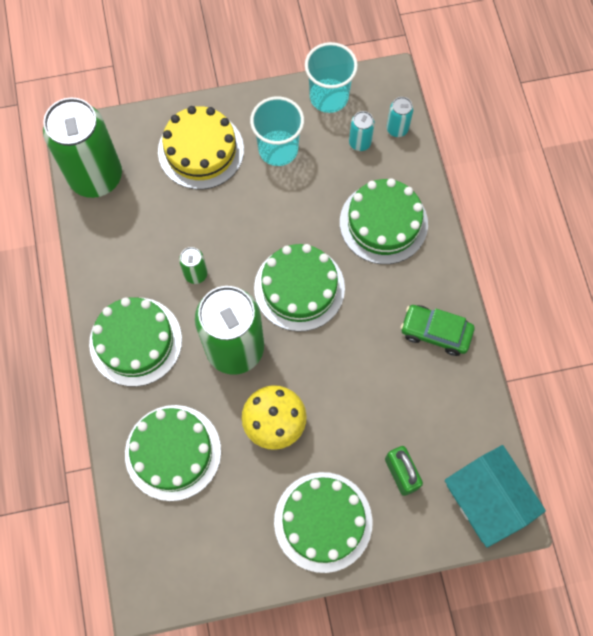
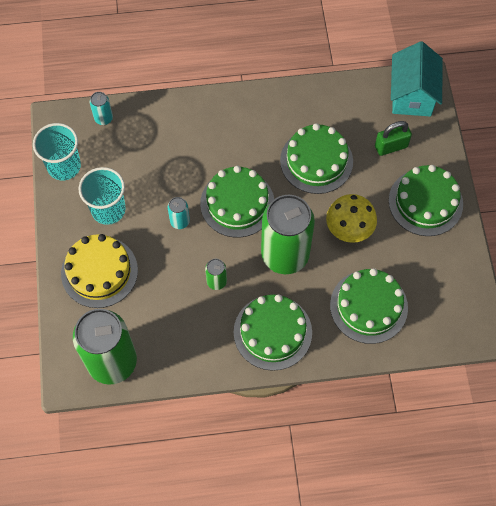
camera: 85 degrees left, 5 degrees down
(360, 143) = (112, 147): turquoise can -> turquoise can (180, 221)
(383, 223) = (187, 137): green cake -> green cake (316, 161)
(435, 332) = (283, 111): green car -> none
(486, 500) = (412, 95): turquoise house -> turquoise house turned 60 degrees counterclockwise

